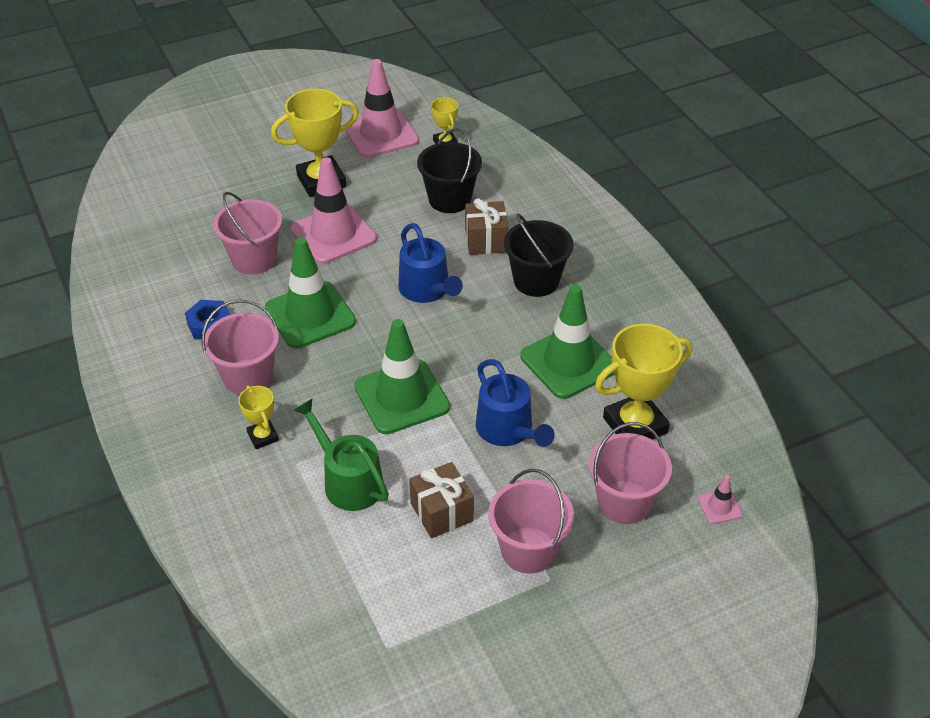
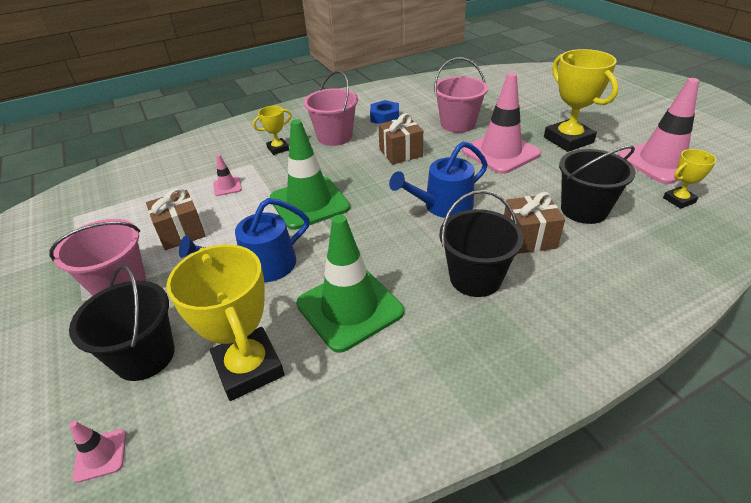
camera: 90 degrees right, 5 degrees down
(310, 315) = (400, 153): green traffic cone -> brown gift
(348, 481) = (227, 186): green watering can -> pink traffic cone
(624, 502) = (145, 356): pink bucket -> black bucket

